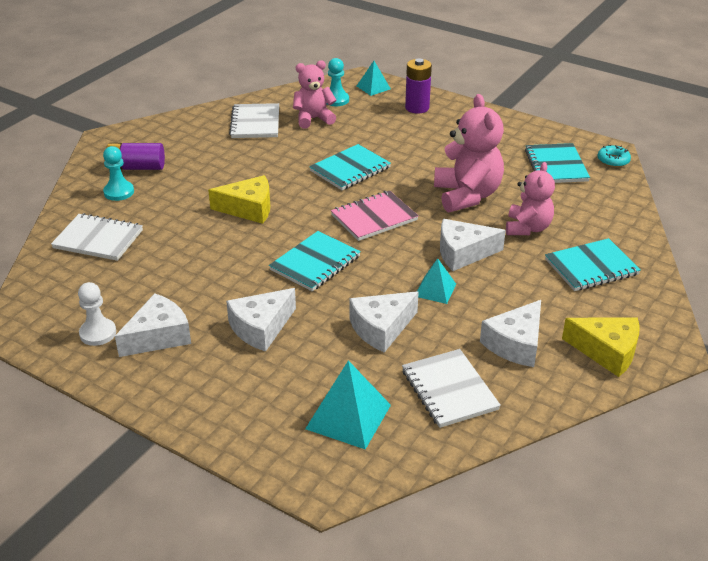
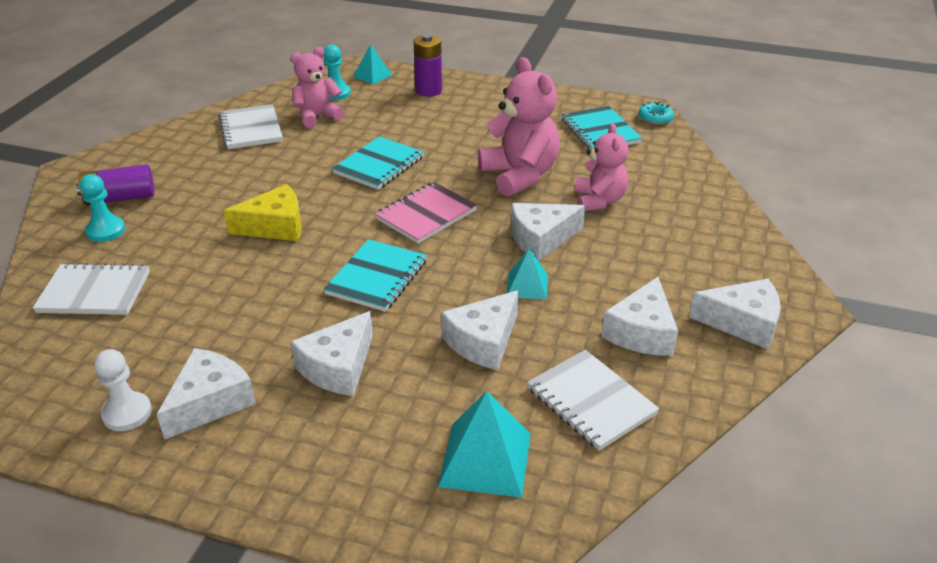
camera: 15 degrees left, 0 degrees up
(591, 267) = (684, 232): turquoise notebook -> none
(607, 352) = (742, 323): yellow cheese -> white cheese

